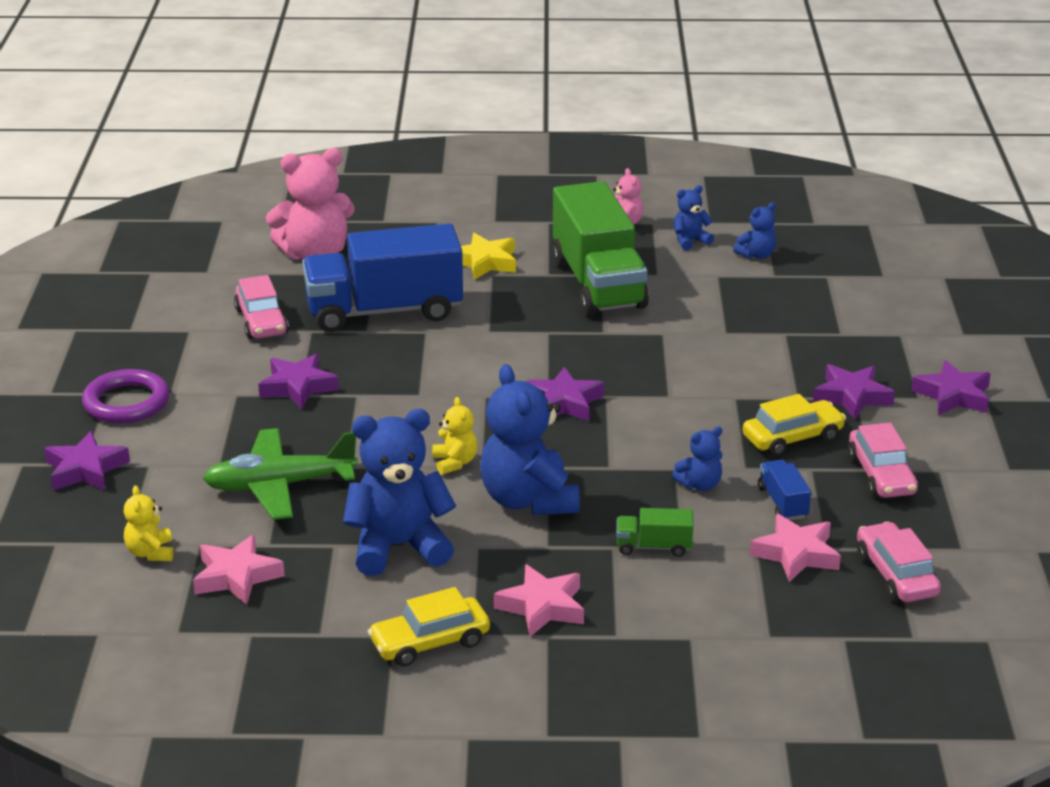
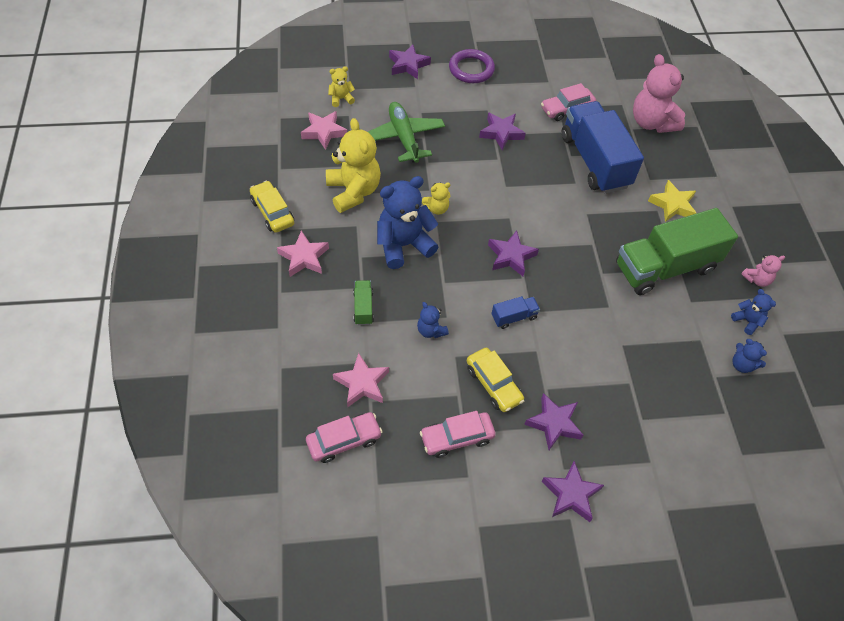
camera: 80 degrees right, 25 degrees up
(398, 547) = (353, 192): blue teddy bear -> yellow teddy bear
(783, 503) = (417, 377): blue truck -> blue truck (514, 317)

